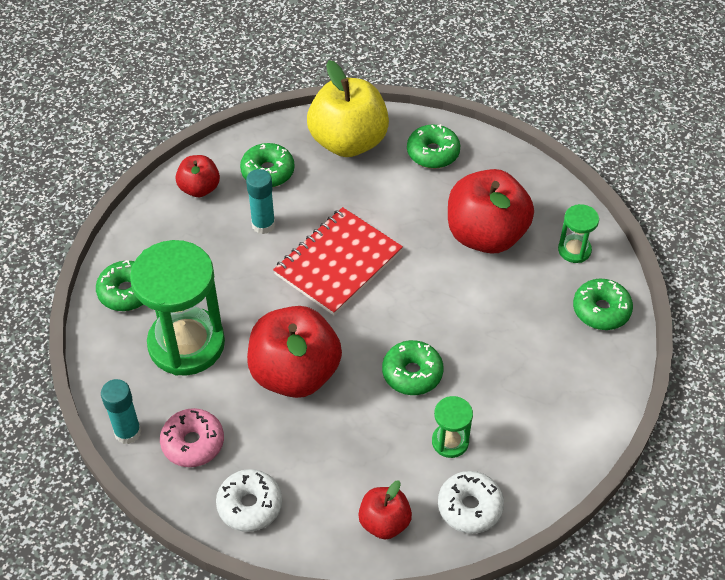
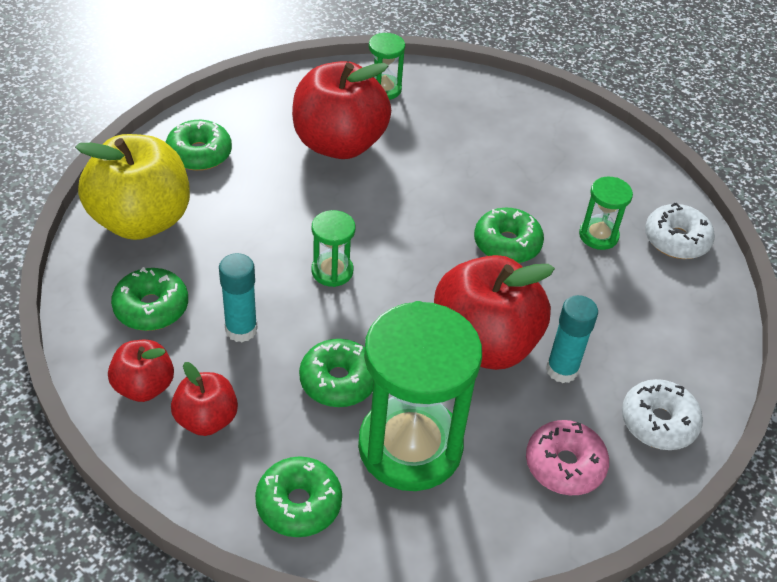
camera: 80 degrees left, 5 degrees down
(128, 432) = (536, 536): turquoise glue stick -> turquoise glue stick (562, 370)
(338, 263) = (332, 271): red notebook -> green hourglass
(384, 522) = (689, 308): red apple -> red apple (206, 419)
(601, 310) = (464, 93): green donut -> green donut (338, 381)

